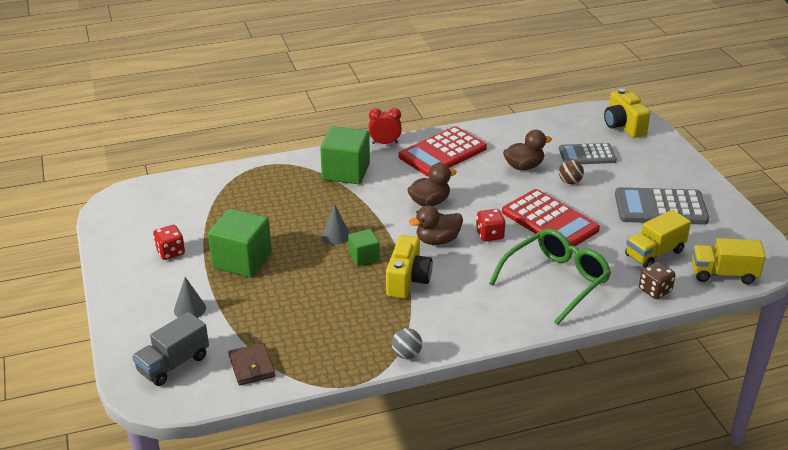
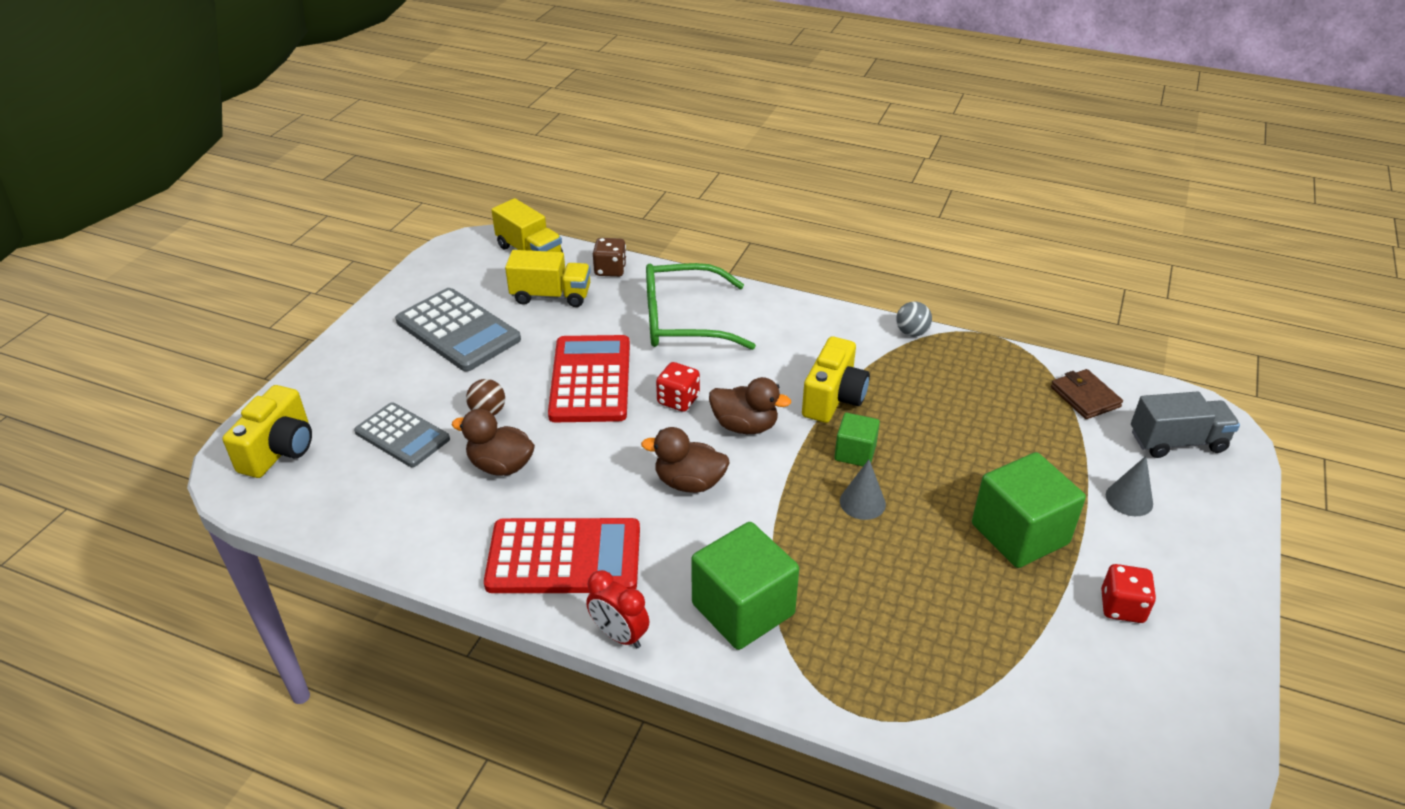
camera: 140 degrees left, 5 degrees up
(251, 366) = (1085, 397): brown wallet -> brown wallet turned 45 degrees counterclockwise
(408, 280) = (833, 398): yellow camera -> yellow camera turned 150 degrees clockwise

